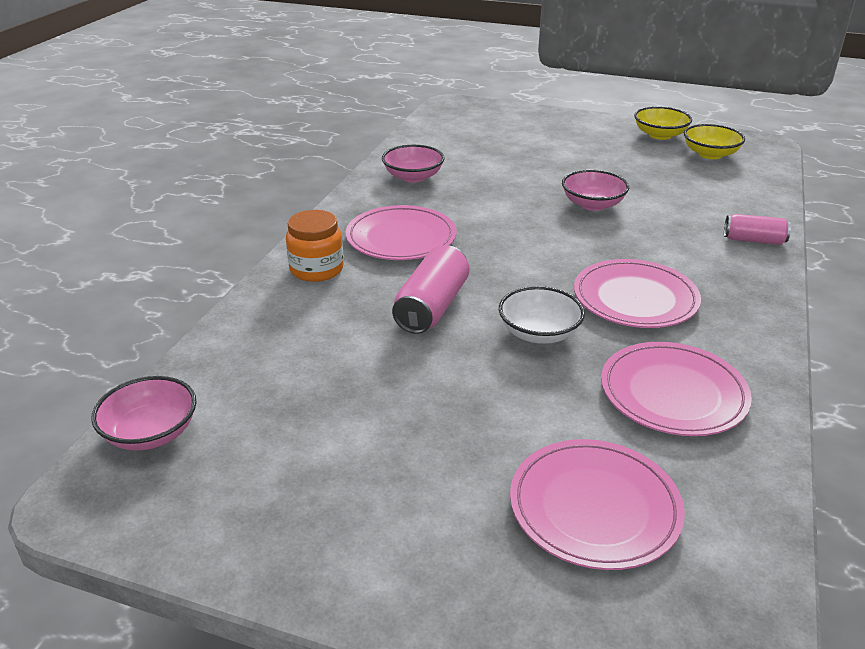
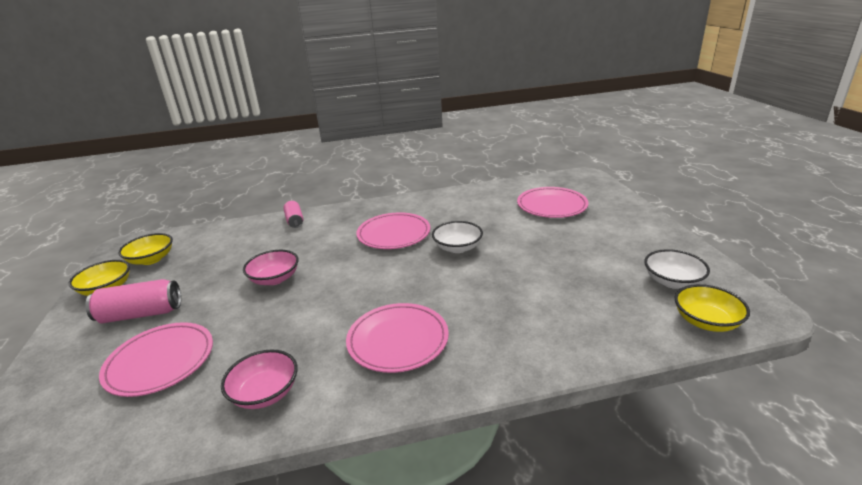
camera: 120 degrees left, 5 degrees down
(151, 433) = (706, 321): pink bowl -> yellow bowl
(234, 470) = (672, 281): none -> white bowl
(316, 269) = (486, 358): orange jar -> none
(432, 307) = (473, 287): pink can -> pink can (140, 314)
(673, 393) = (464, 209): pink plate -> pink plate (160, 362)

